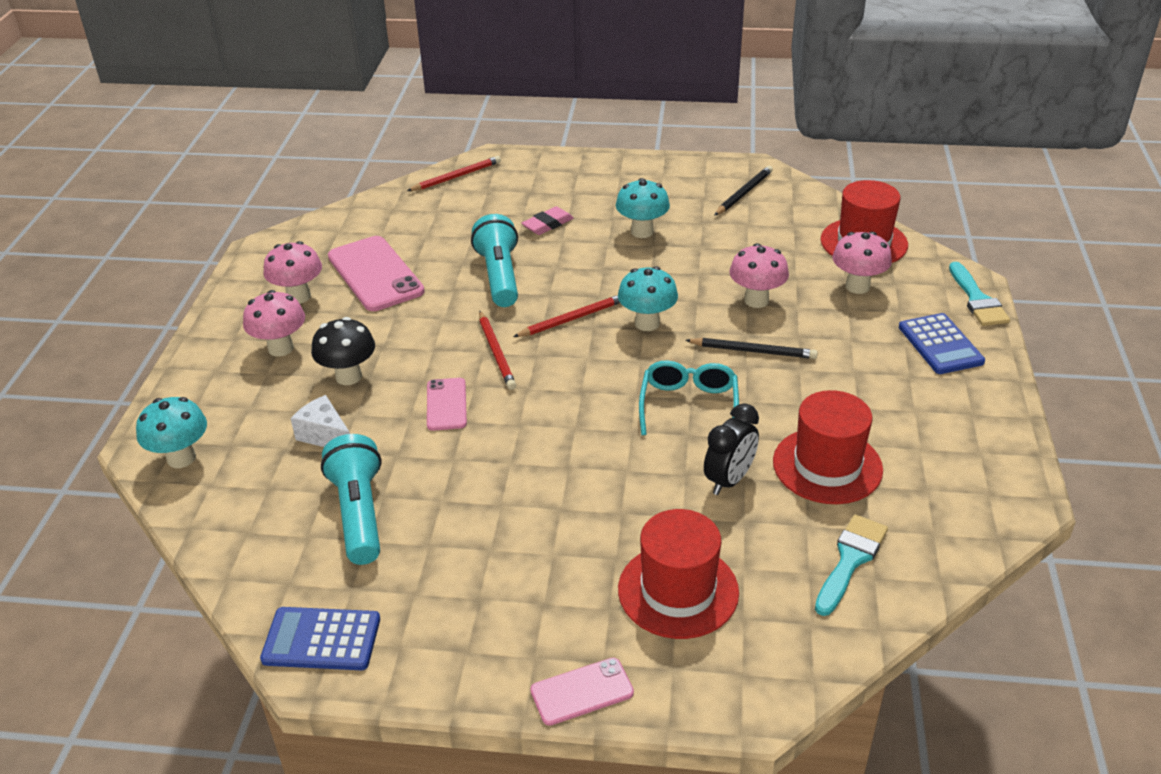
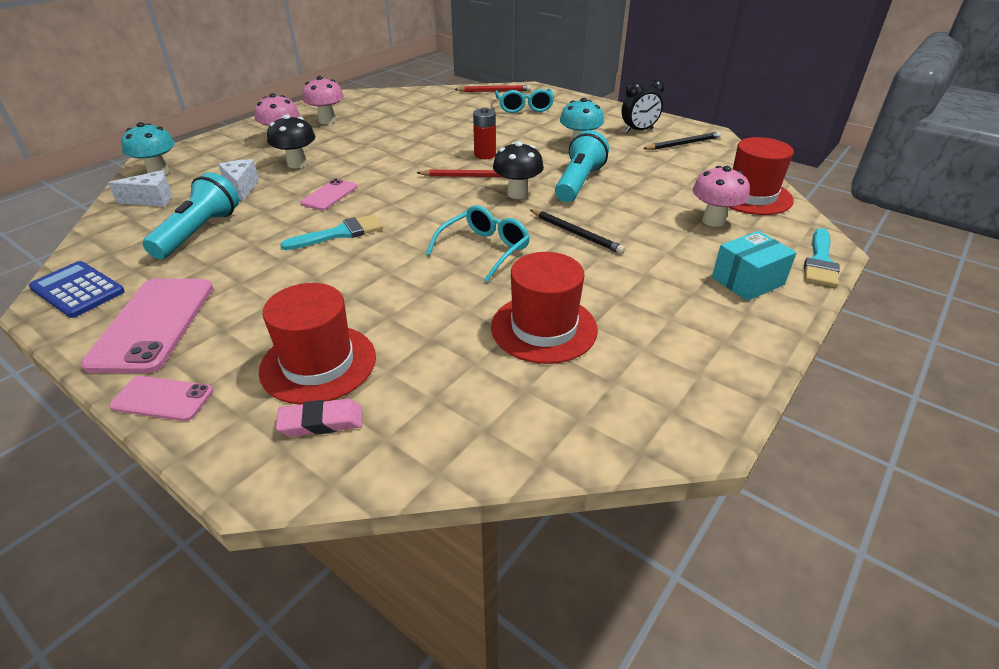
camera: 30 degrees right, 0 degrees up
(233, 497) = (152, 199): none -> white cheese
(375, 274) = (383, 122): pink phone -> pink phone (153, 324)
(496, 352) = (397, 179): red pencil -> none
(499, 276) = (453, 142): turquoise flashlight -> turquoise flashlight (578, 182)
(521, 193) = (524, 107): none -> turquoise glasses
(547, 224) = (520, 126): pink eraser -> pink eraser (321, 422)
(555, 282) = (485, 155): none -> red battery
(647, 323) = (517, 194): turquoise mushroom -> black mushroom
(729, 480) = (453, 307): black clock -> black clock (638, 131)
(756, 300) = (617, 205): pink mushroom -> none
(850, 560) = (479, 405): turquoise brush -> turquoise brush (340, 233)
(940, 344) = (747, 281): blue calculator -> turquoise box

